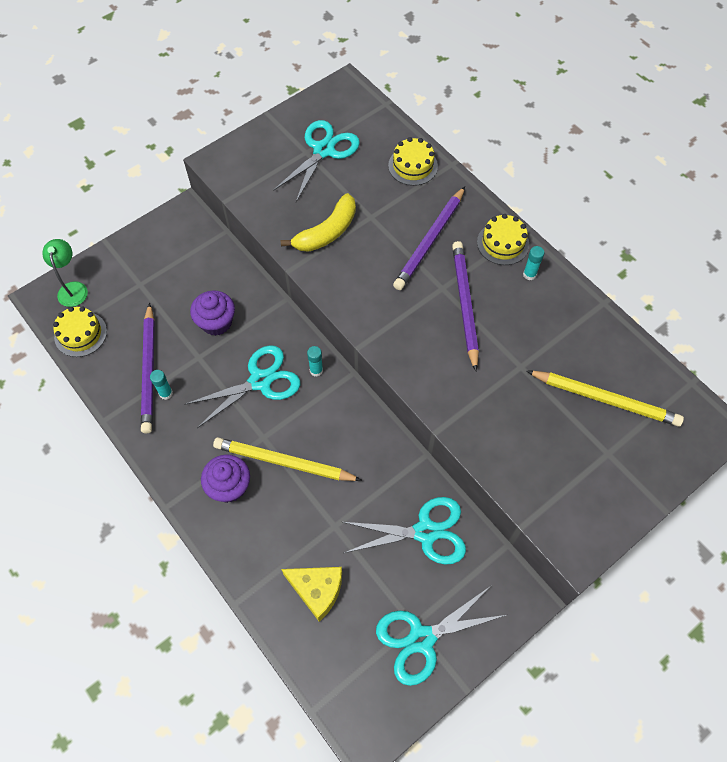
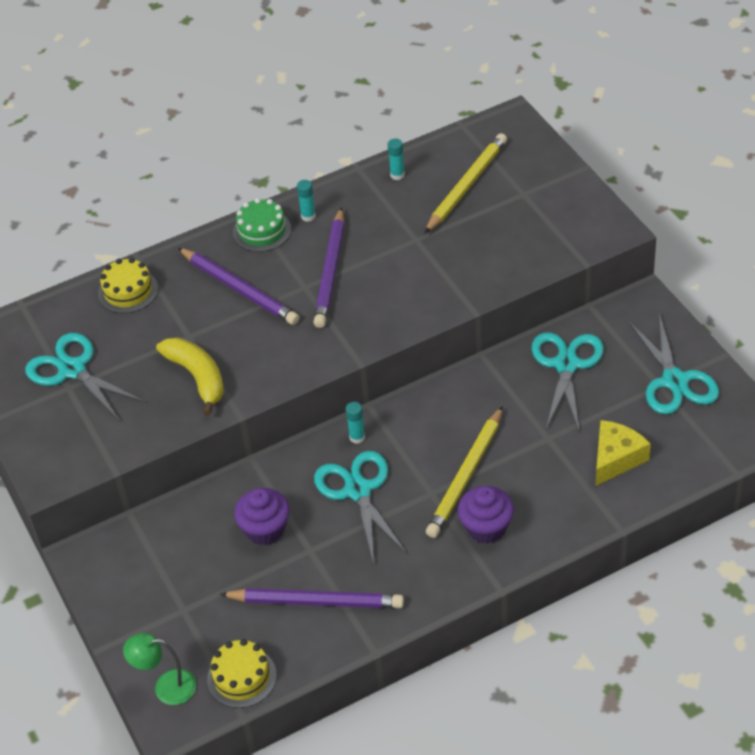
camera: 75 degrees left, 15 degrees down
(166, 393) = (352, 585): turquoise glue stick -> turquoise glue stick (397, 175)
(464, 304) = (330, 271): purple pencil -> purple pencil turned 90 degrees counterclockwise
(503, 243) = (262, 231): yellow cake -> green cake

